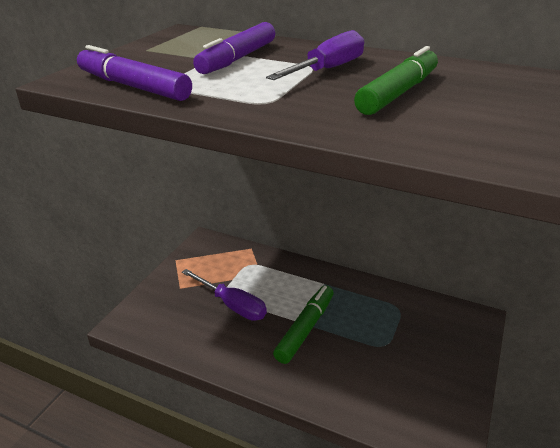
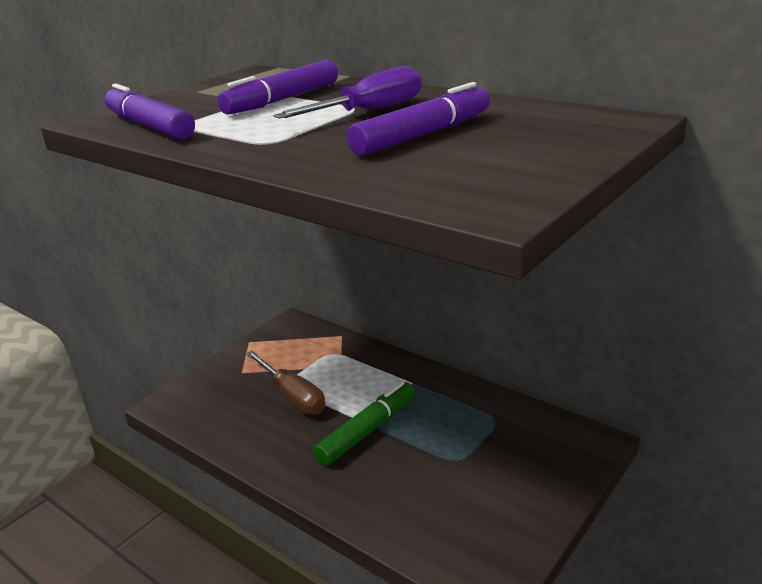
camera: 15 degrees right, 5 degrees down
(232, 305) = (293, 396): purple screwdriver -> brown screwdriver
(398, 93) = (423, 135): green marker -> purple marker

